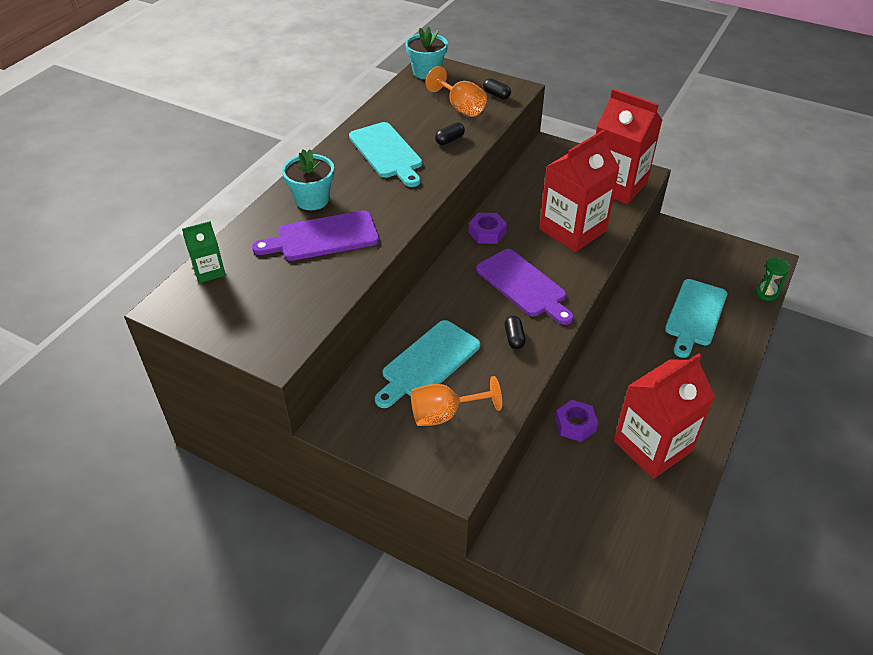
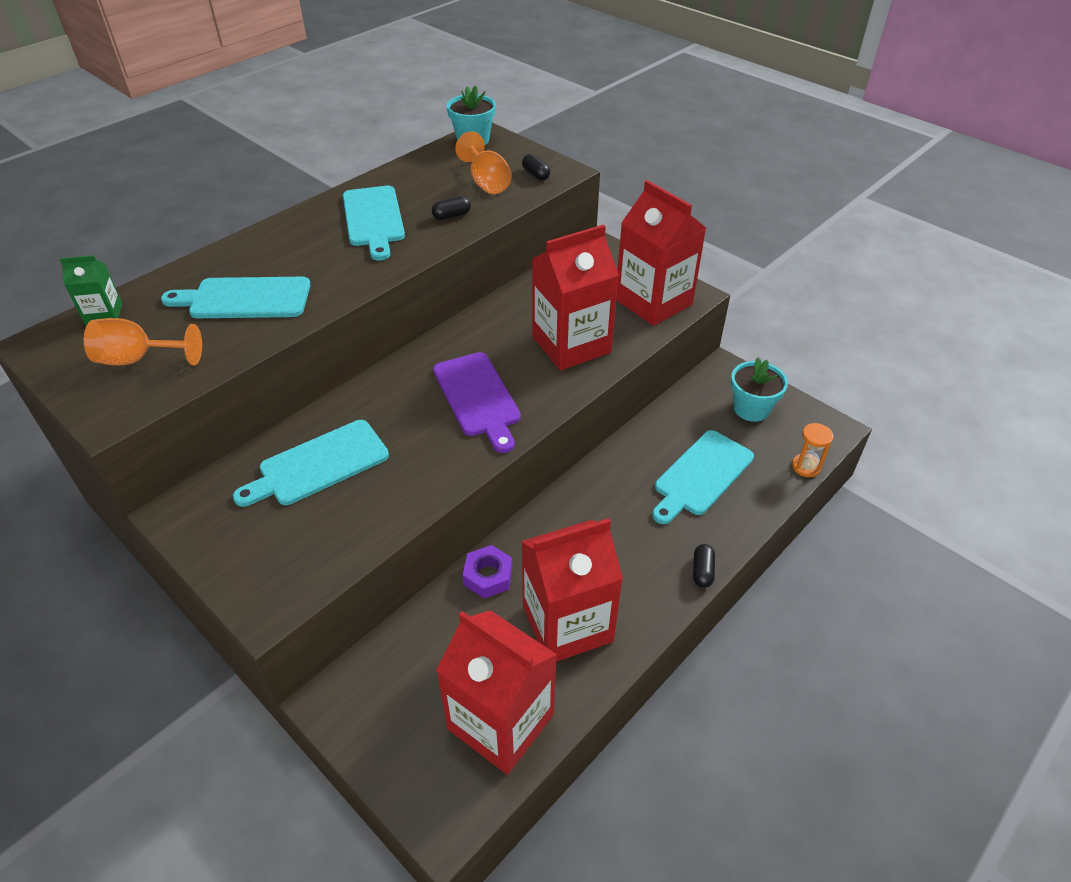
camera: 15 degrees right, 0 degrees up
(312, 200) = (260, 257): turquoise flower pot -> turquoise flower pot (751, 409)
(323, 237) = (245, 299): purple cutting board -> turquoise cutting board
(444, 414) = (302, 528): orange goblet -> orange goblet (139, 359)
(487, 232) = (470, 330): purple nut -> none
(514, 338) = (432, 456): black capsule -> black capsule (702, 571)
(640, 528) = (501, 721): none -> red carton
(766, 293) = (806, 466): green hourglass -> orange hourglass

